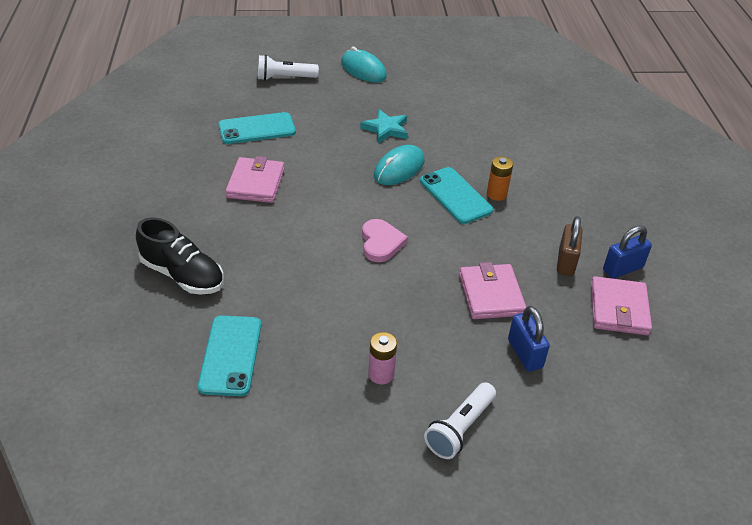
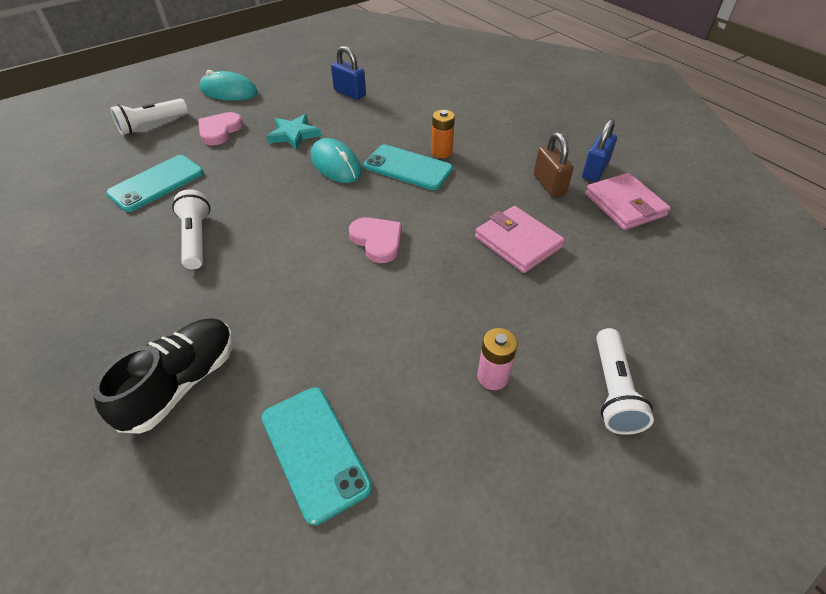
camera: 30 degrees left, 5 degrees up
(183, 275) = (182, 383): black shoe -> black shoe turned 60 degrees counterclockwise
(255, 183) = (196, 238): pink wallet -> white flashlight
(331, 103) = (219, 131): none -> pink heart
(399, 168) = (336, 164): turquoise mouse -> turquoise mouse turned 45 degrees counterclockwise
(525, 354) = (595, 282): blue padlock -> blue padlock (349, 93)

